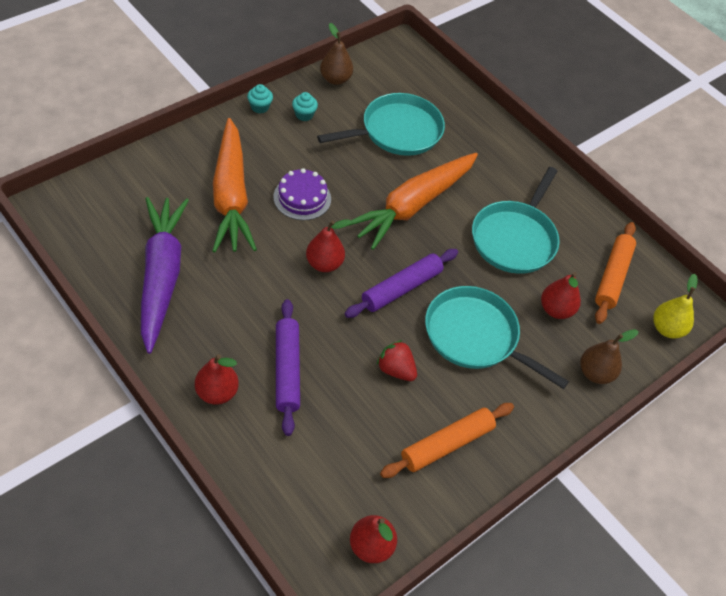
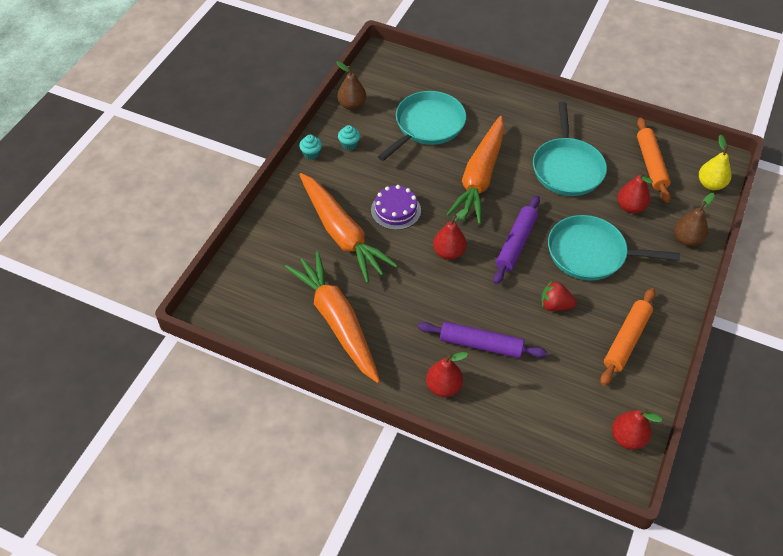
camera: 20 degrees left, 0 degrees up
(161, 276) = (337, 321): purple carrot -> orange carrot
(287, 370) = (481, 344): purple rolling pin -> purple rolling pin turned 45 degrees counterclockwise

